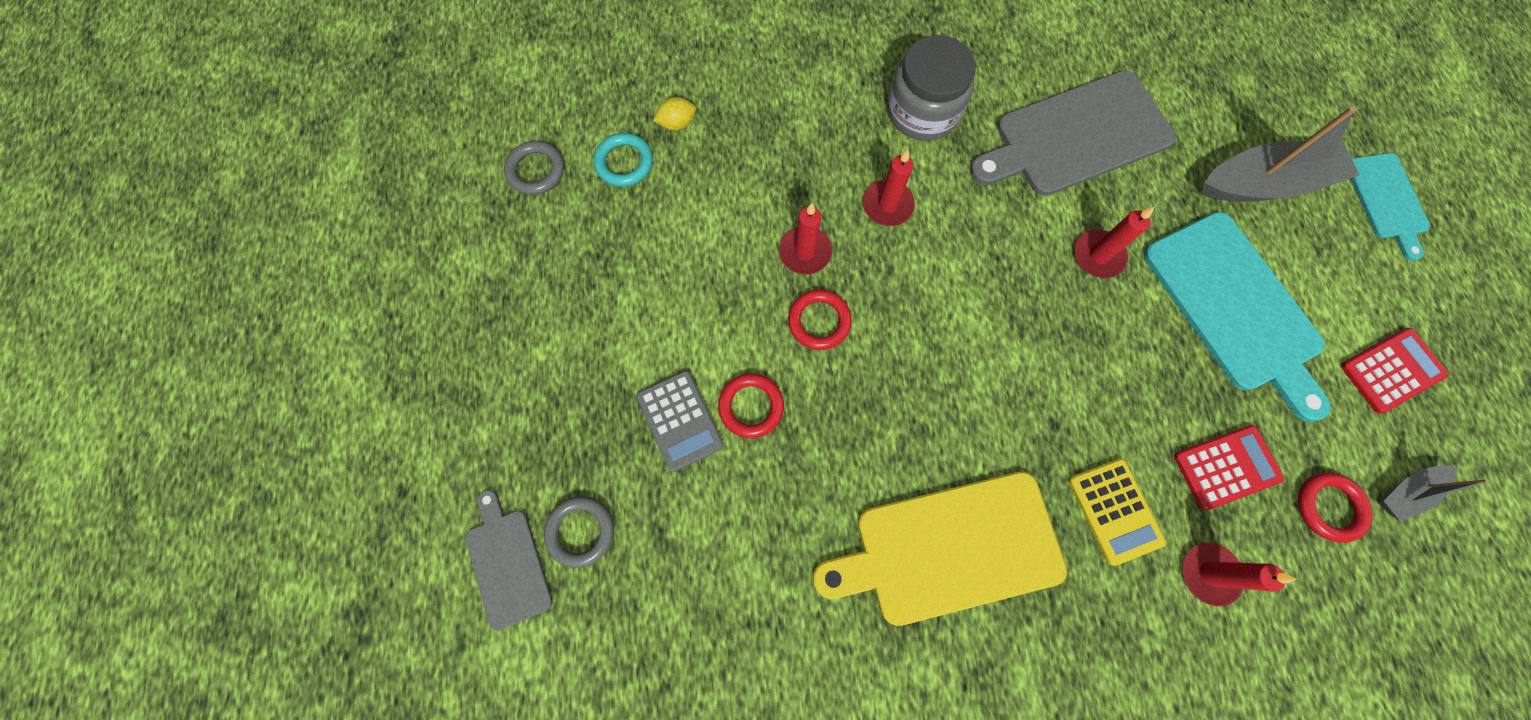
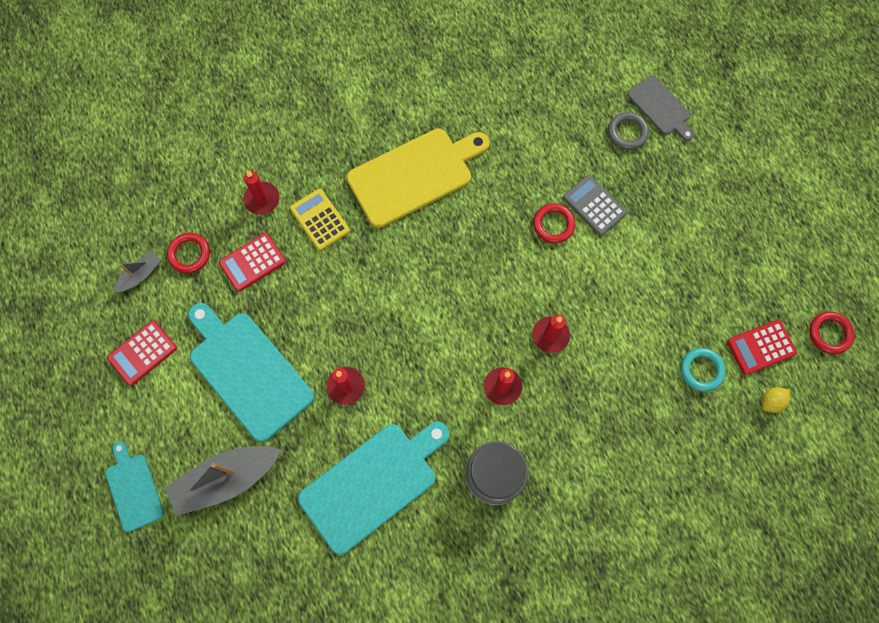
camera: 165 degrees right, 0 degrees up
(536, 170) = (761, 347): grey ring -> red calculator
(677, 123) = (676, 413): yellow lemon -> yellow lemon (771, 402)
(819, 321) = (527, 289): red ring -> red ring (829, 333)
(1076, 136) = (372, 483): grey cutting board -> turquoise cutting board

